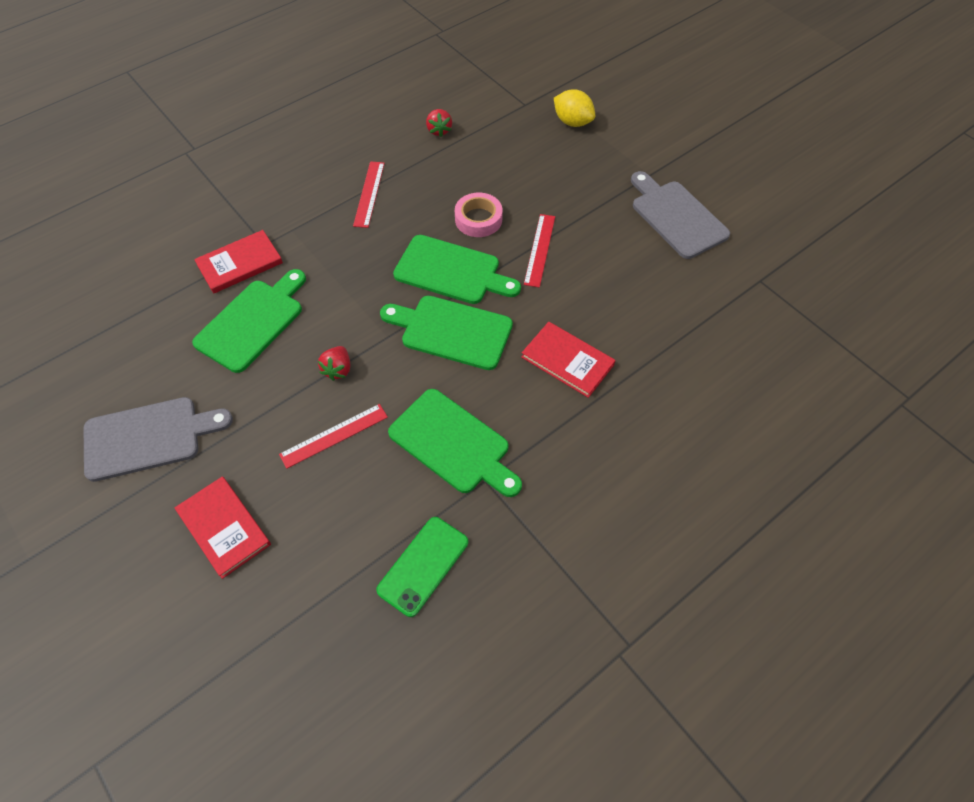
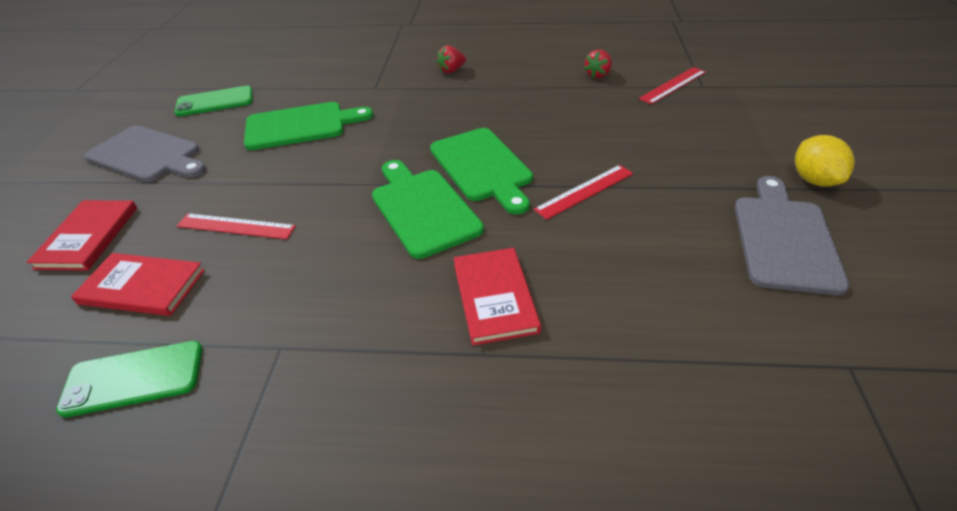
camera: 45 degrees right, 15 degrees down
(123, 348) = (215, 102): none -> green phone
(239, 263) = (344, 91): red book -> red book (142, 287)
(338, 370) = (305, 185): red strawberry -> red strawberry (451, 70)
(369, 194) = (487, 90): red ruler -> red ruler (673, 85)
(453, 444) = (301, 295): green cutting board -> none
(478, 219) = (555, 143): pink tape -> none
(572, 122) = (740, 114): yellow lemon -> yellow lemon (814, 180)

